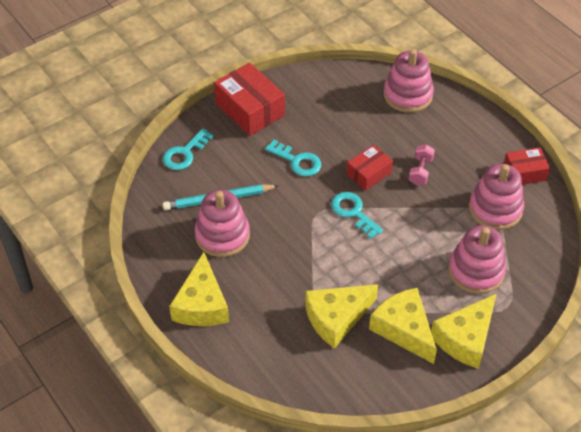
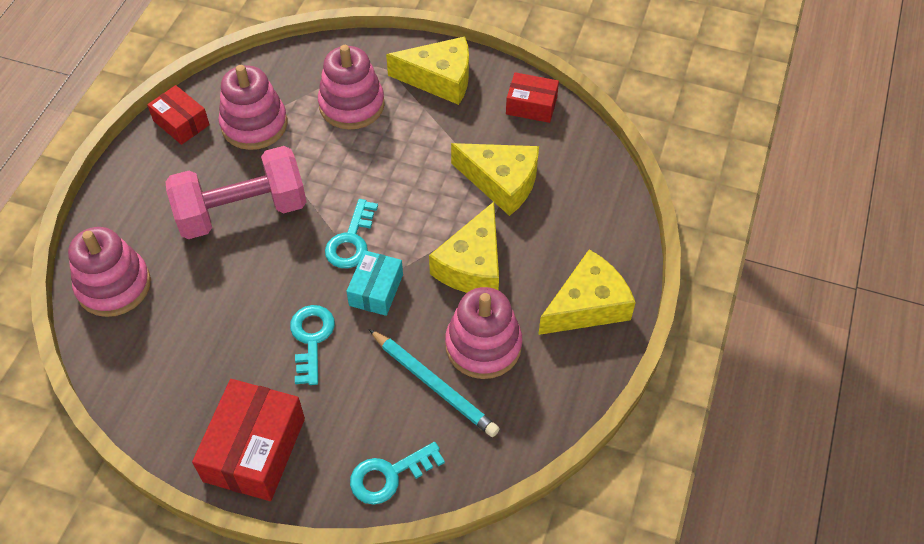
camera: 125 degrees left, 5 degrees up
(185, 153) = (389, 475): turquoise key -> turquoise key turned 150 degrees clockwise
(306, 206) = (376, 290): none -> turquoise box
(368, 173) = (280, 257): red box -> red box (531, 105)
(404, 329) = (468, 126): yellow cheese -> yellow cheese (472, 265)
(420, 171) = (242, 211): pink dumbbell -> pink dumbbell, size x2.31

